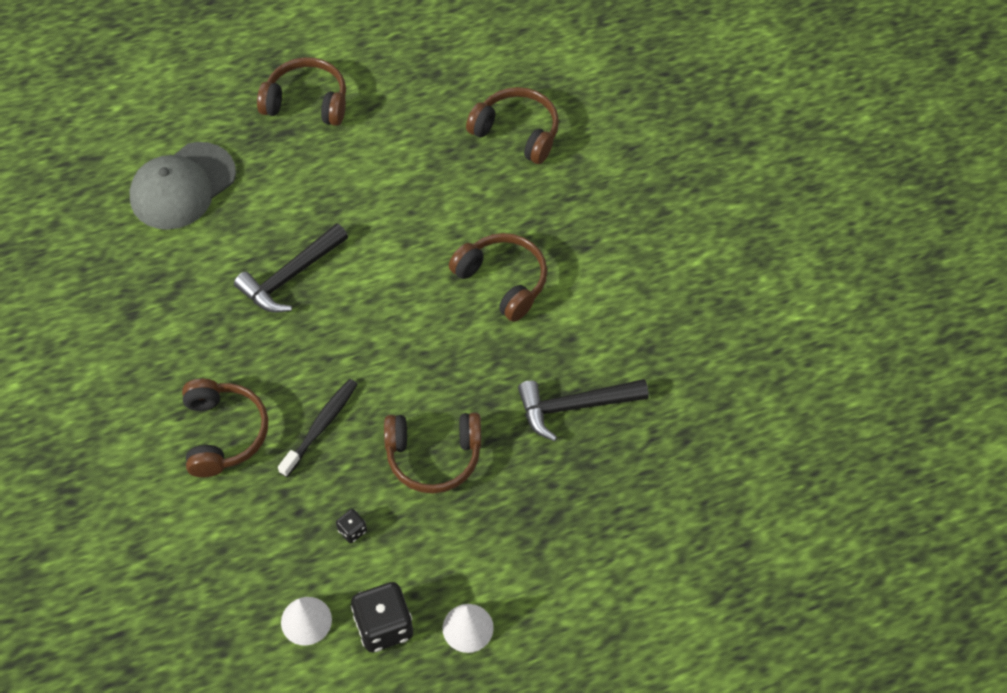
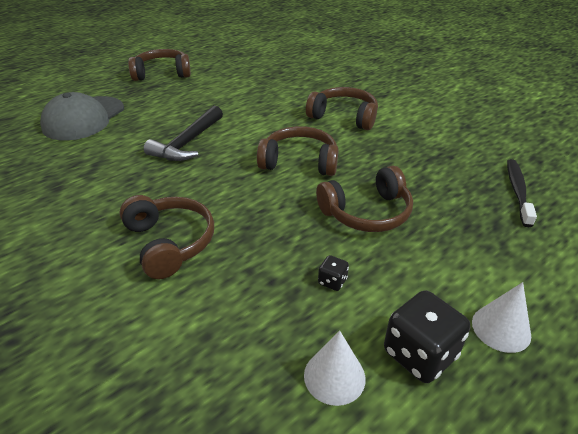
camera: 20 degrees left, 20 degrees down
(321, 426) = (258, 217): black toothbrush -> black toothbrush (517, 191)
(517, 132) = (304, 64): brown headphones -> brown headphones (299, 162)
(575, 406) = (447, 161): black hammer -> none

